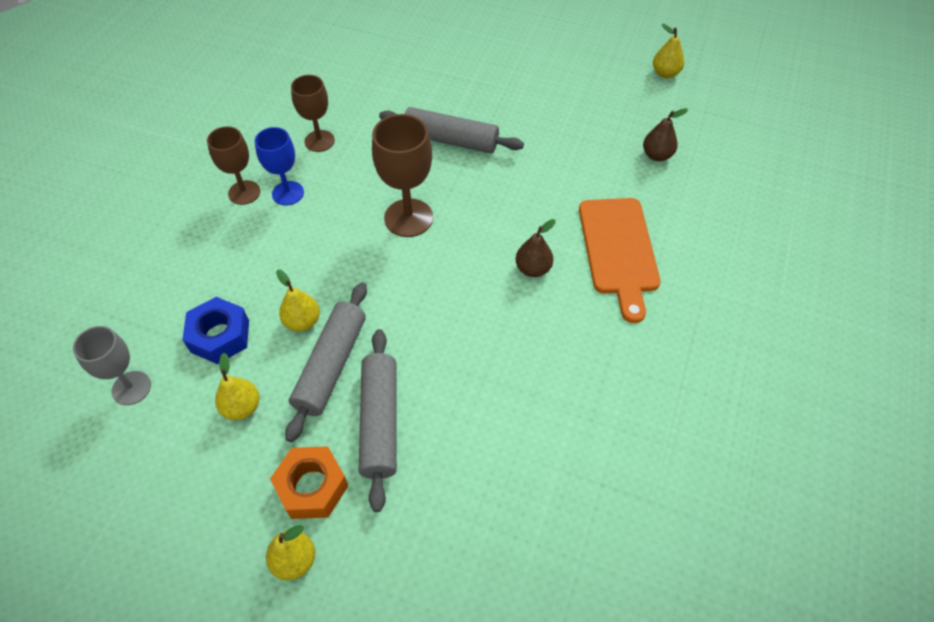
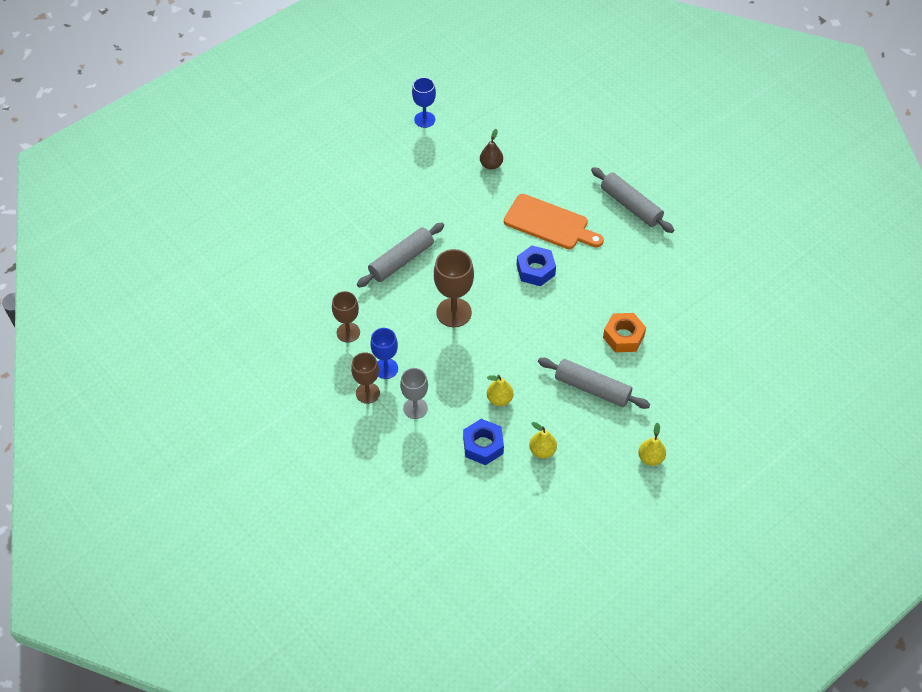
camera: 60 degrees left, 0 degrees up
(131, 388) = (493, 503): grey goblet -> grey goblet (415, 408)
(312, 487) = (613, 435): orange nut -> orange nut (623, 336)
(331, 365) = (540, 397): grey rolling pin -> grey rolling pin (630, 206)
(533, 269) = (535, 270): brown pear -> blue nut
(665, 73) = (424, 119): yellow pear -> blue goblet

